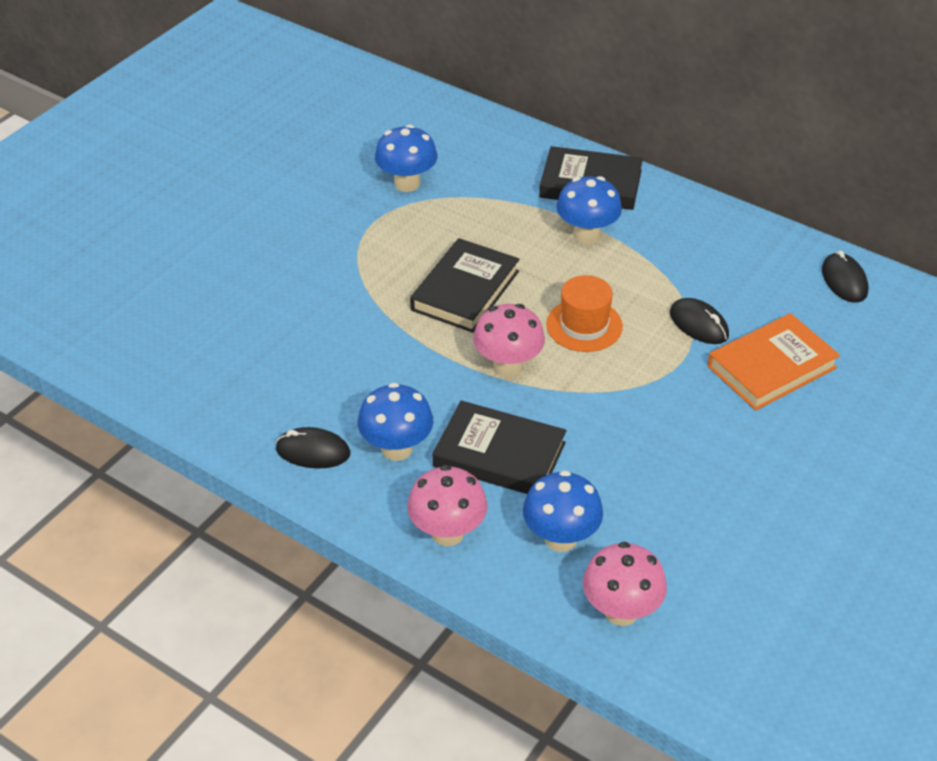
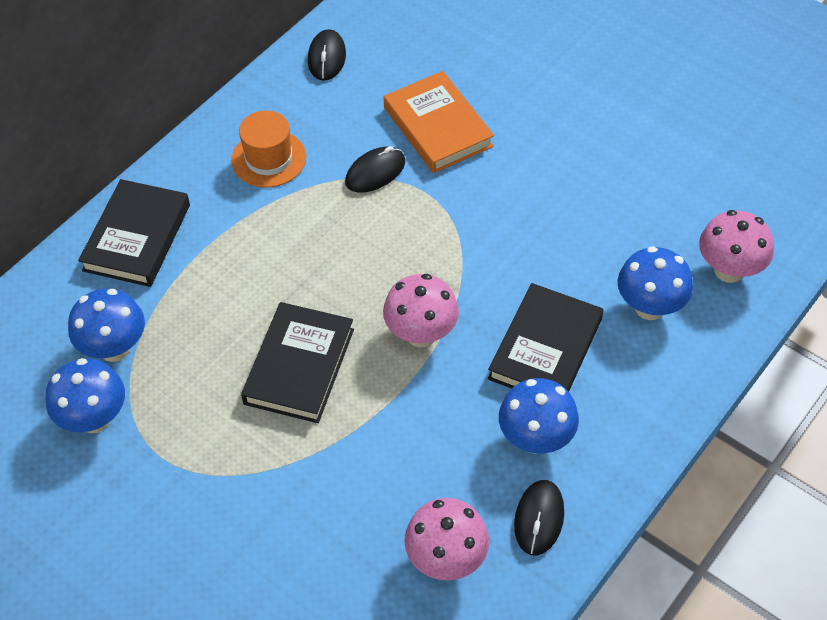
camera: 85 degrees left, 10 degrees up
(447, 533) = (646, 397): pink mushroom -> pink mushroom (446, 559)
(465, 290) = (299, 366): black book -> black book turned 75 degrees clockwise
(584, 325) = (367, 264): orange hat -> orange hat (269, 158)
(587, 235) = (224, 249): blue mushroom -> blue mushroom (114, 348)
(844, 281) = (327, 58): black mouse -> black mouse turned 75 degrees counterclockwise

